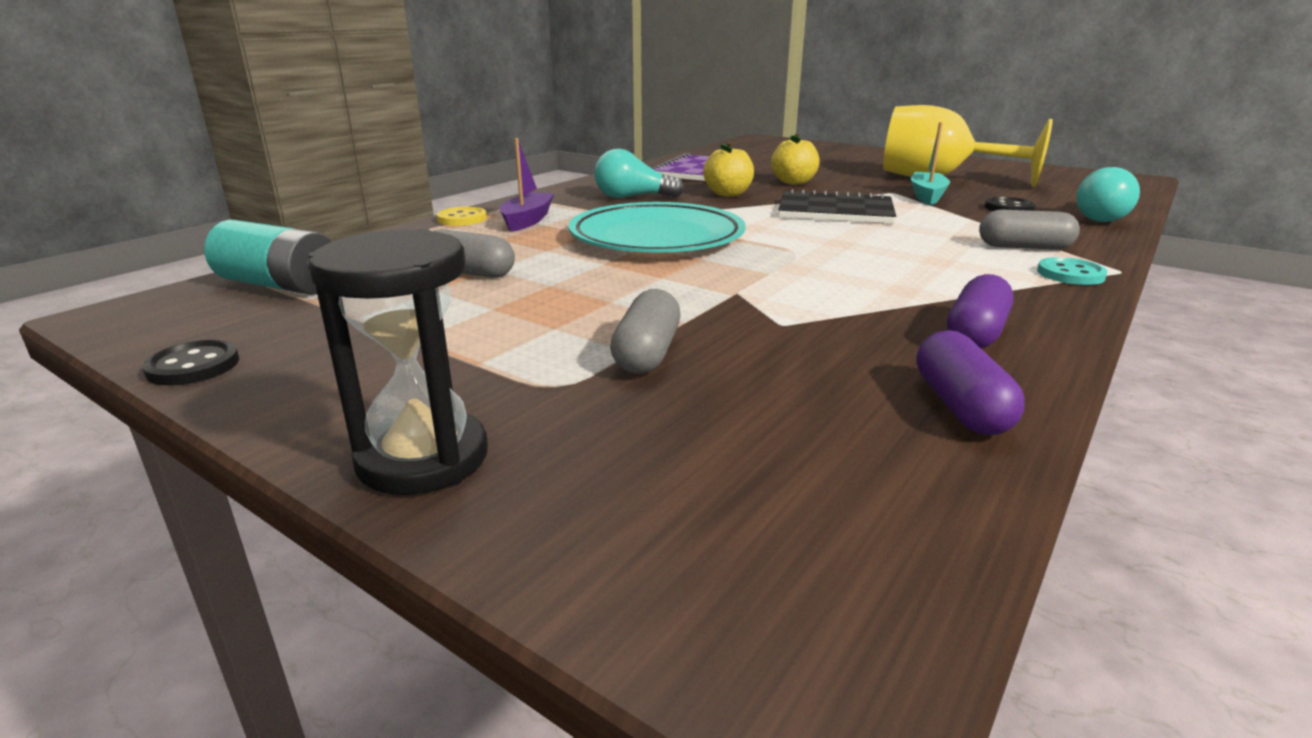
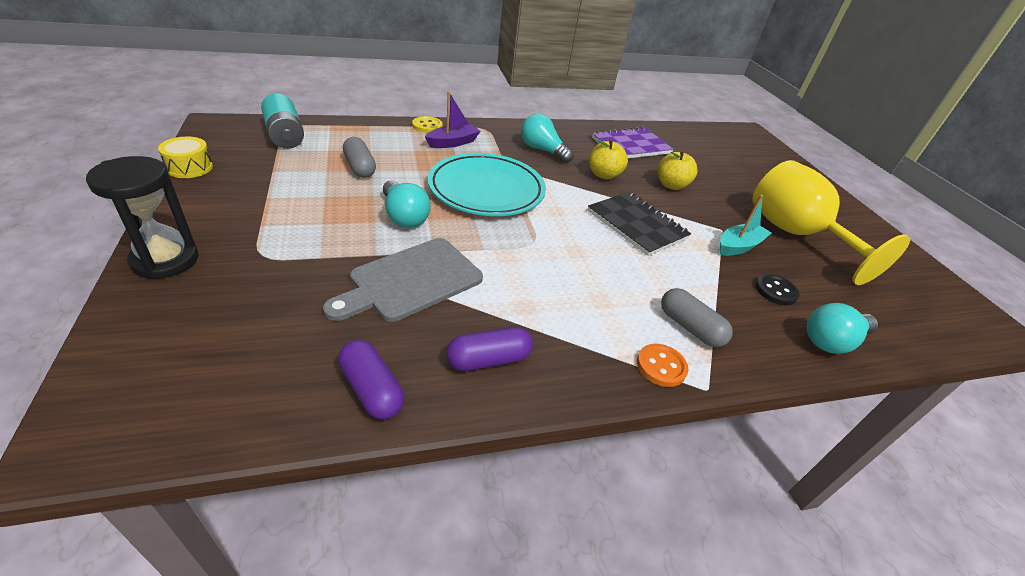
camera: 35 degrees right, 15 degrees up
(193, 366) = (190, 167): black button -> yellow drum
(629, 285) = (404, 216): none -> turquoise light bulb
(647, 353) = (324, 262): grey capsule -> none
(770, 322) = (411, 281): none -> grey cutting board
(960, 406) = (371, 389): purple capsule -> purple capsule turned 75 degrees counterclockwise
(1070, 274) = (661, 366): turquoise button -> orange button

